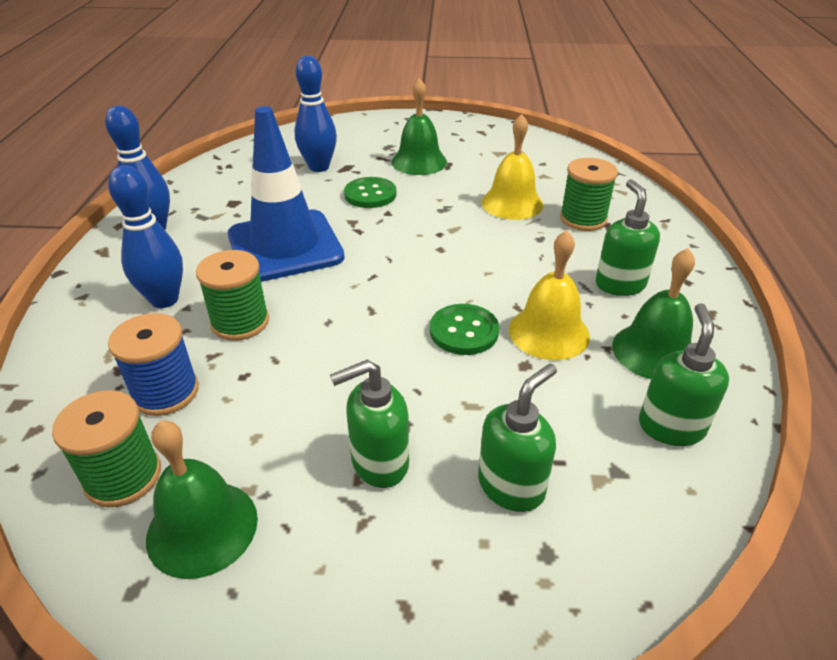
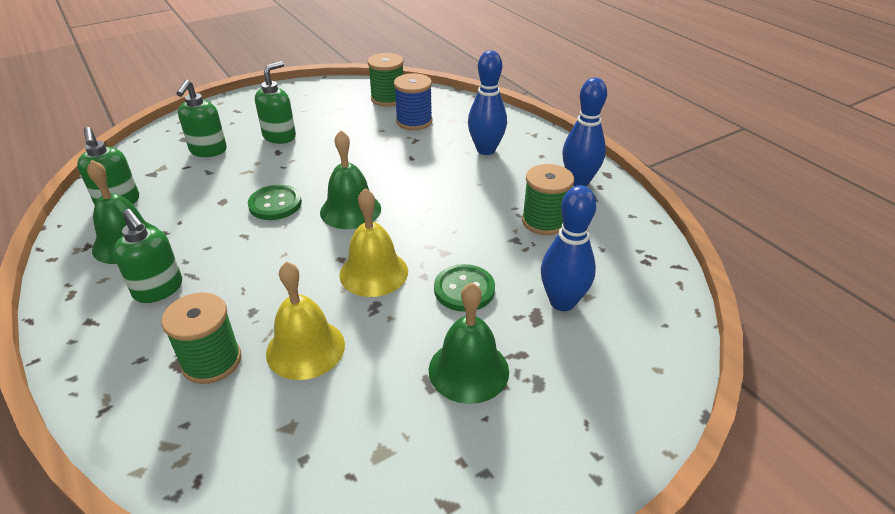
camera: 145 degrees right, 0 degrees up
(202, 528) = (336, 100): green bell -> green bell (350, 210)
(240, 322) = (423, 157): green spool -> green spool (544, 221)
(285, 246) = (466, 208): blue traffic cone -> none
(548, 332) = (212, 226): yellow bell -> yellow bell (373, 272)

